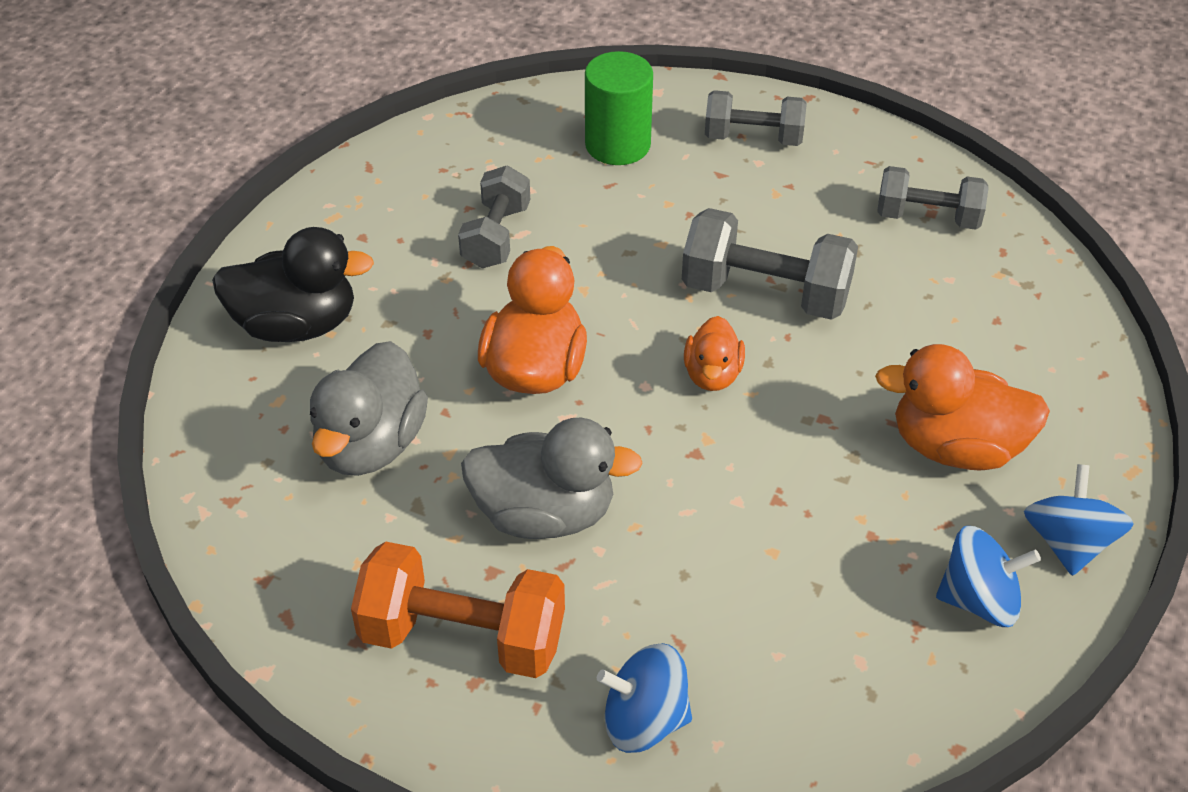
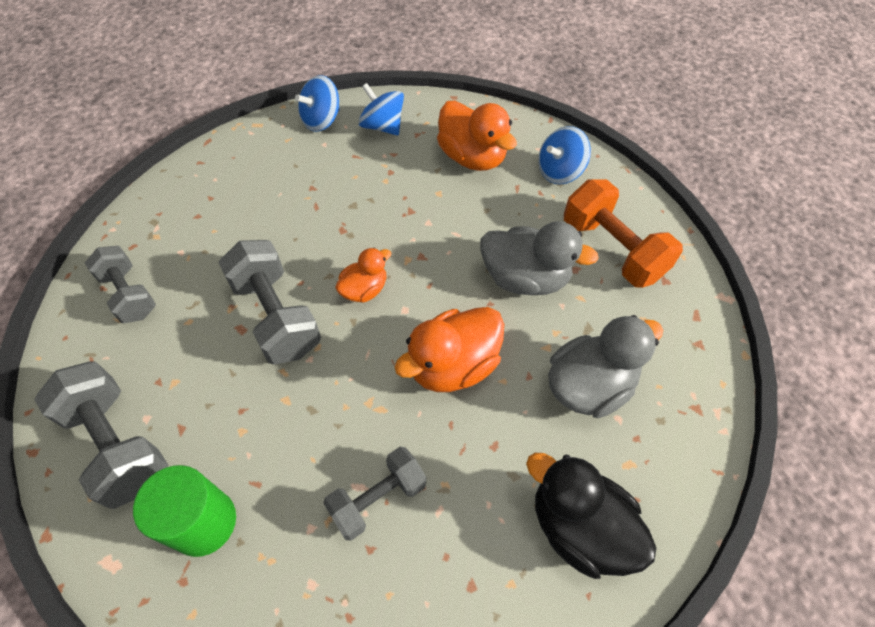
camera: 140 degrees left, 10 degrees up
(544, 514) = (525, 278): grey duck -> grey duck turned 150 degrees clockwise
(644, 720) = (559, 172): blue spinning top -> blue spinning top turned 105 degrees clockwise
(753, 138) = (118, 444): grey dumbbell -> grey dumbbell, size x1.50
(955, 447) = (306, 178): orange duck -> orange duck (472, 157)

